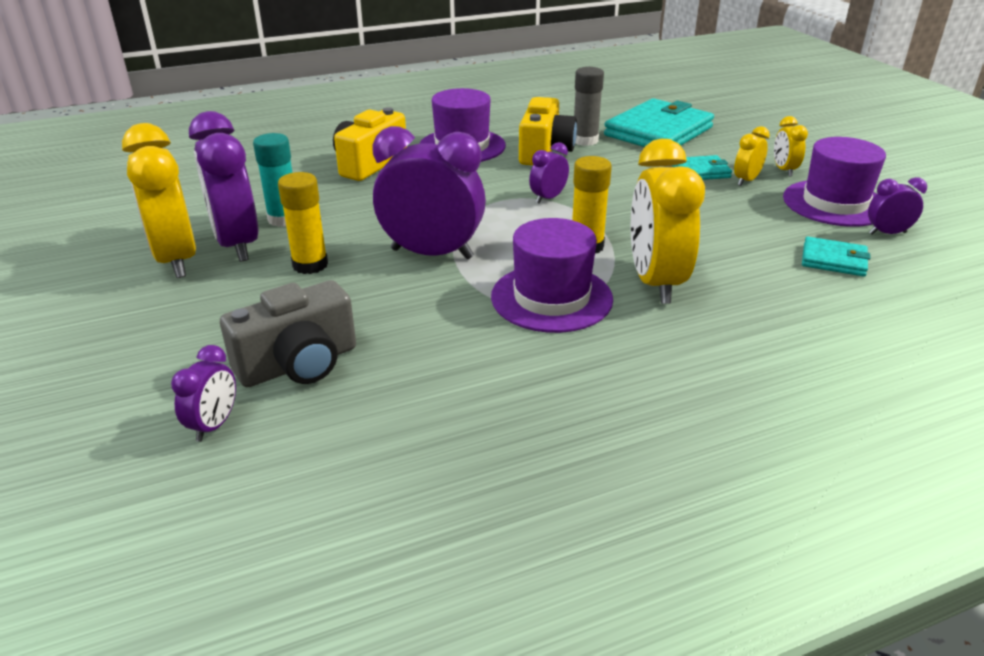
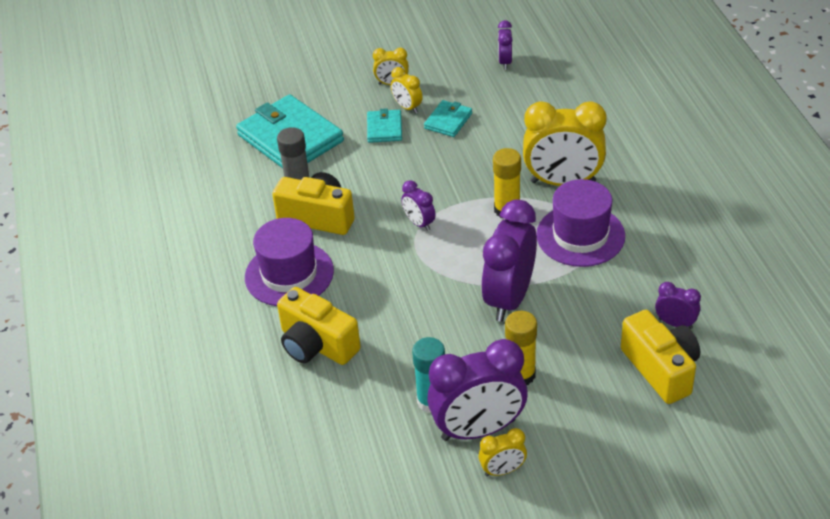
camera: 80 degrees left, 10 degrees up
(176, 260) = (503, 470): yellow clock -> yellow clock, size x0.48
(214, 425) = (729, 406): purple clock -> purple clock (675, 323)
(299, 364) = (661, 369): grey camera -> yellow camera
(833, 260) = (539, 95): turquoise wallet -> turquoise wallet (448, 121)
(835, 203) = (455, 73): purple hat -> none

